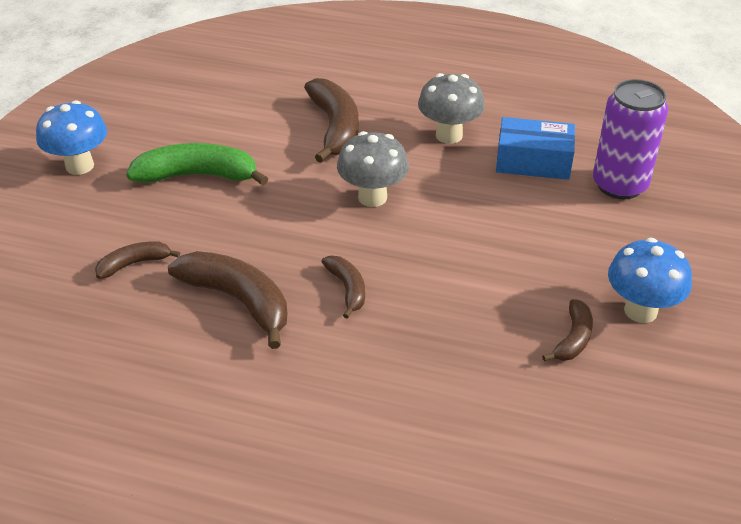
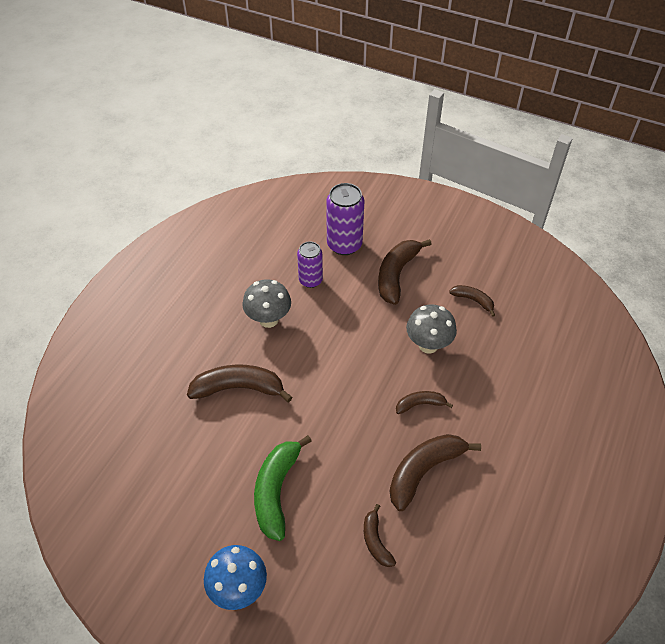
camera: 80 degrees left, 10 degrees up
(372, 197) = (329, 376): grey mushroom -> grey mushroom (428, 345)
(533, 162) = (310, 280): blue box -> purple can
(586, 245) = (396, 275): none -> brown banana
(640, 311) = (454, 266): blue mushroom -> none

